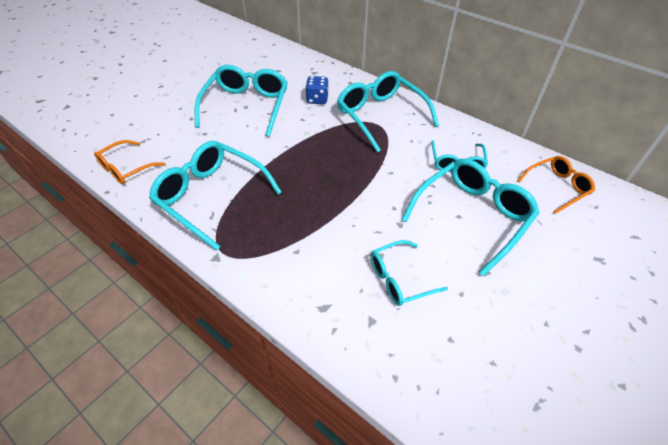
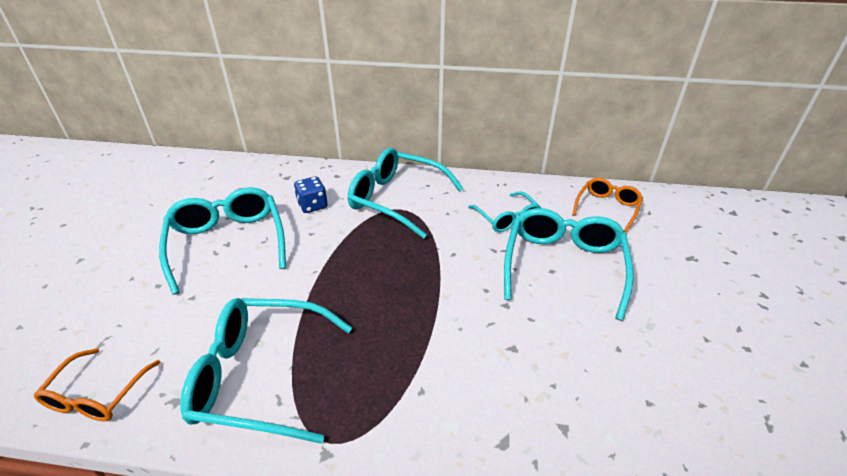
camera: 30 degrees left, 10 degrees down
(399, 279) = (552, 364): turquoise glasses -> none

